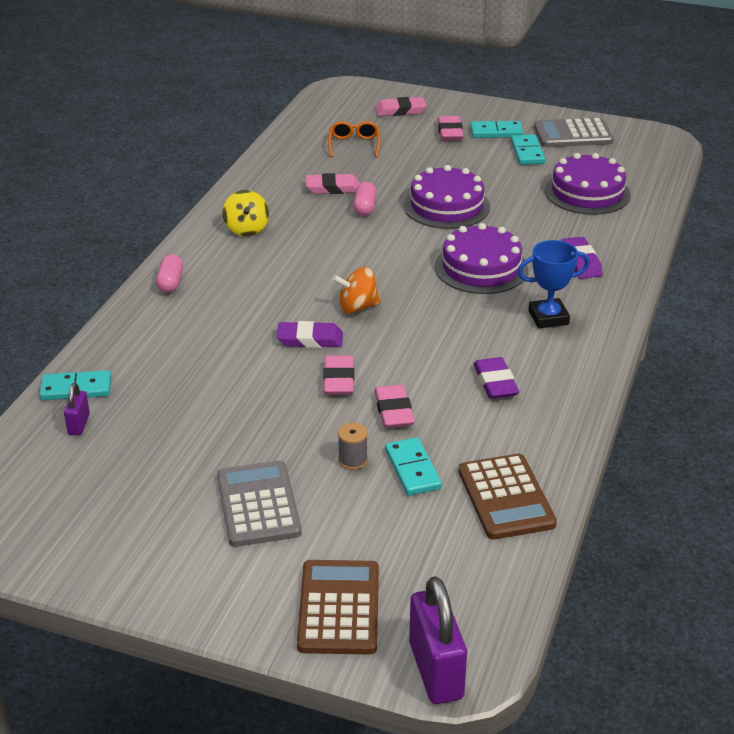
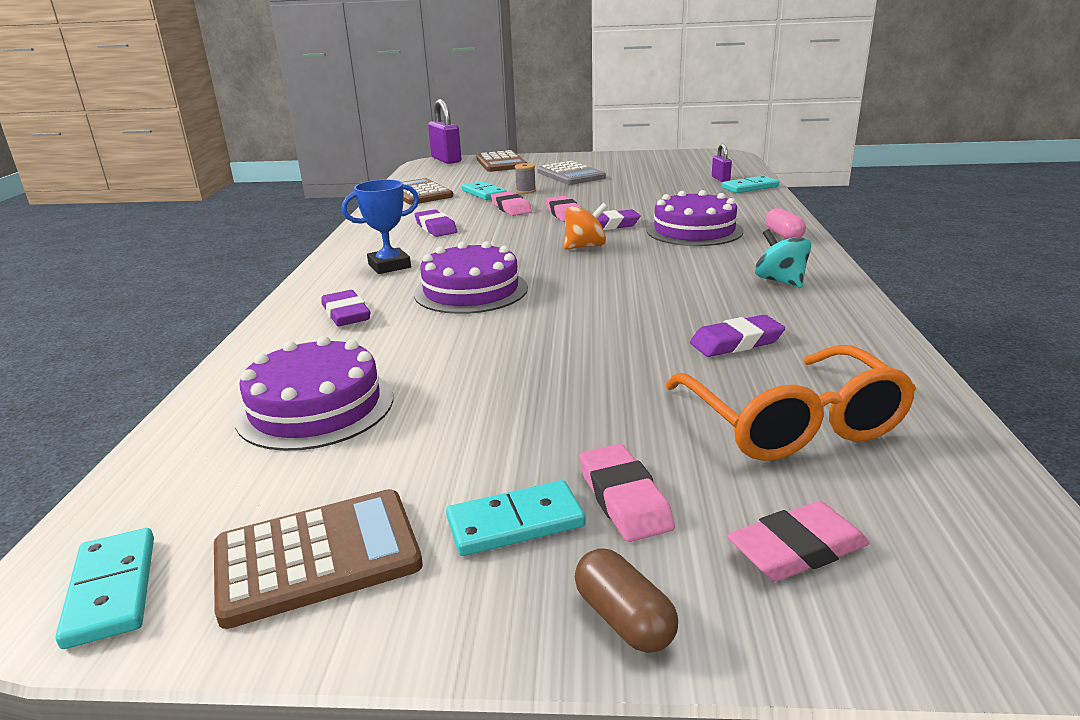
camera: 165 degrees right, 10 degrees down
(246, 229) = (780, 281): yellow spinning top -> turquoise spinning top
(333, 188) = (736, 342): pink eraser -> purple eraser
(354, 145) = (792, 423): orange glasses -> orange glasses, size x1.86
(364, 207) = (662, 325): pink capsule -> none
(446, 206) = (547, 347): purple cake -> purple cake (694, 230)
(470, 106) = (624, 619): none -> brown capsule
(527, 152) = (431, 475): turquoise domino -> turquoise domino (112, 590)
(573, 134) = (317, 557): grey calculator -> brown calculator

